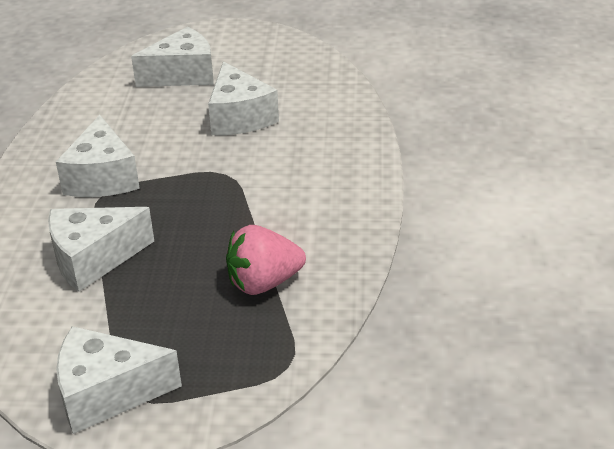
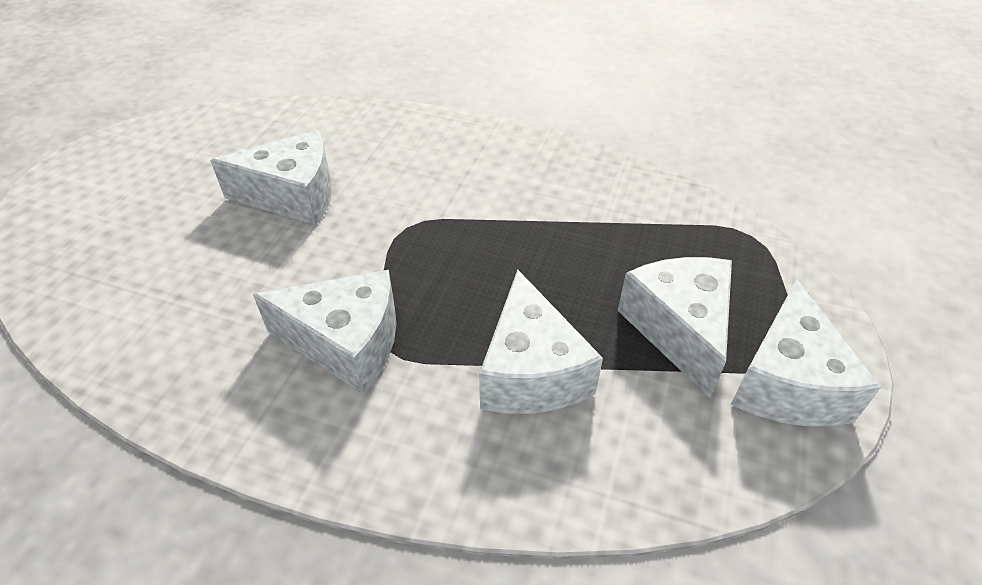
camera: 75 degrees left, 10 degrees up
(183, 75) = (144, 229): white cheese -> white cheese (679, 329)
(264, 283) = (623, 229): pink strawberry -> none

